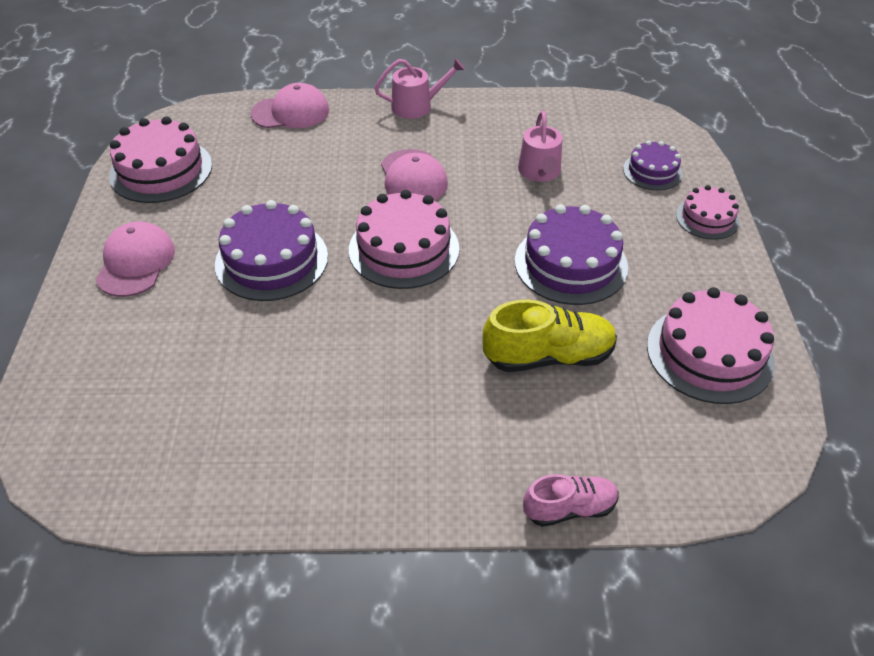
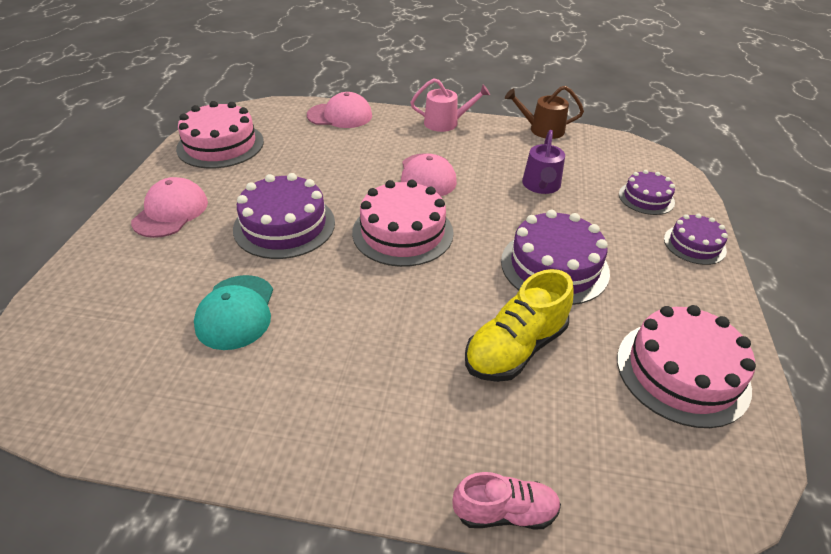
camera: 10 degrees right, 5 degrees down
(253, 365) = (236, 312): none -> turquoise cap
(528, 100) = (542, 129): none -> brown watering can
(540, 172) = (541, 185): pink watering can -> purple watering can
(548, 356) = (515, 348): yellow shoe -> yellow shoe turned 135 degrees clockwise
(707, 218) = (694, 244): pink cake -> purple cake

